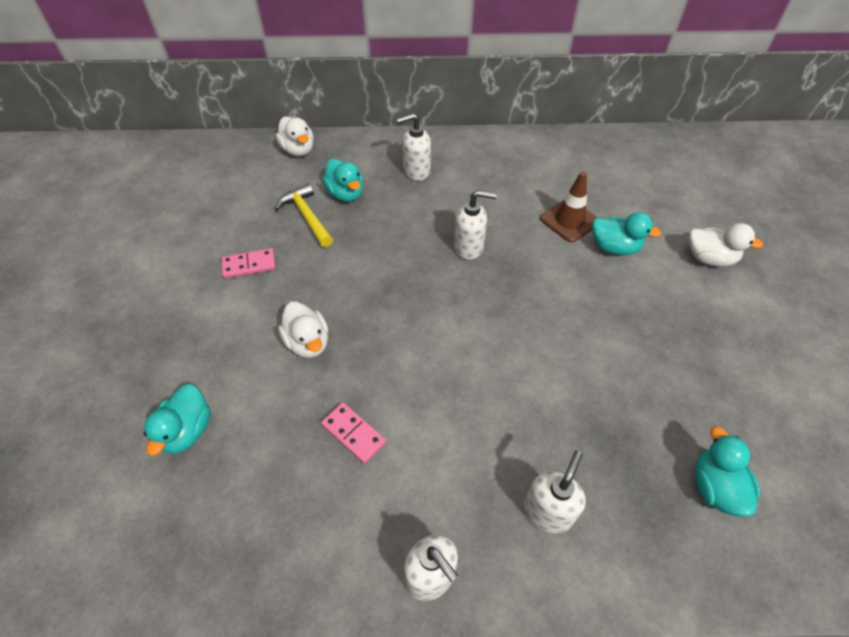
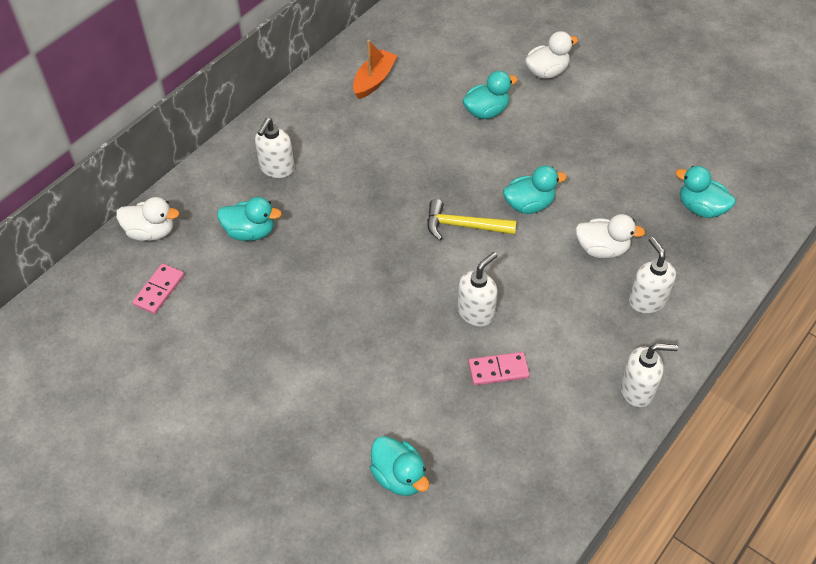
camera: 50 degrees left, 0 degrees up
(249, 265) = (263, 347): pink domino -> pink domino (159, 290)
(307, 216) = (247, 275): yellow hammer -> yellow hammer (463, 226)
(308, 342) = (389, 351): white duck -> white duck (602, 249)
(469, 247) = (398, 192): white soap dispenser -> white soap dispenser (476, 312)
(553, 339) = (529, 205): none -> turquoise duck
(558, 167) = (374, 80): none -> orange boat
(569, 220) = (435, 116): brown traffic cone -> none

